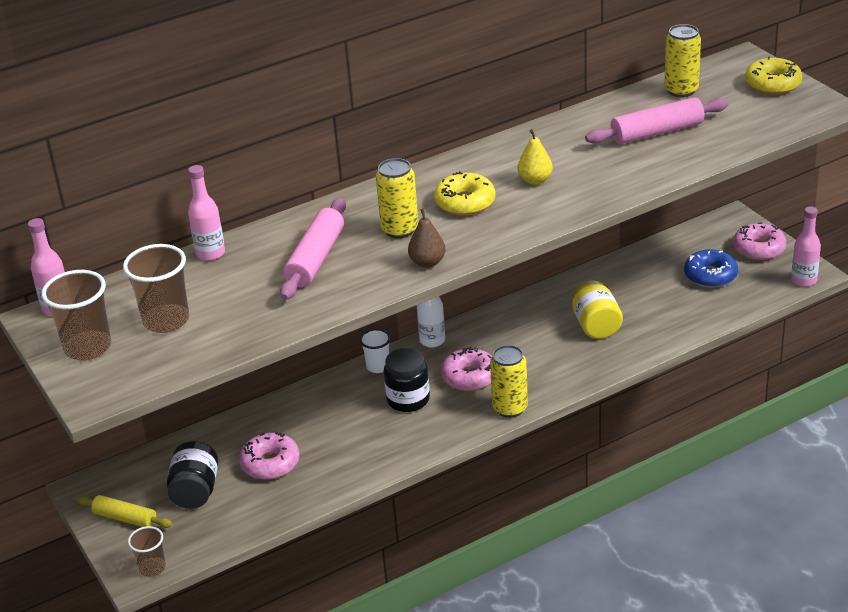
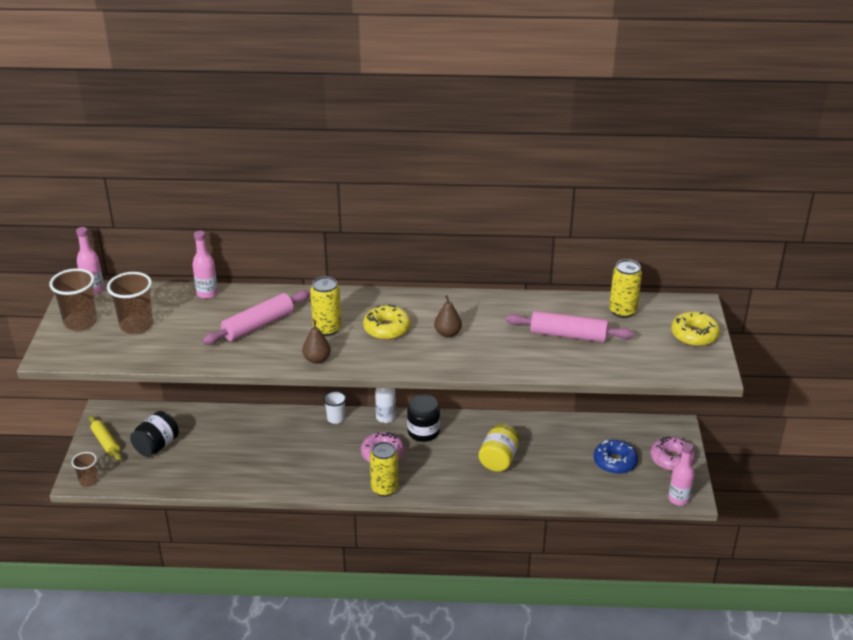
camera: 30 degrees right, 0 degrees up
(270, 463) = (212, 450): pink donut -> none
(408, 399) = (331, 450): black jar -> black jar (423, 432)
(535, 180) = (447, 333): yellow pear -> brown pear

